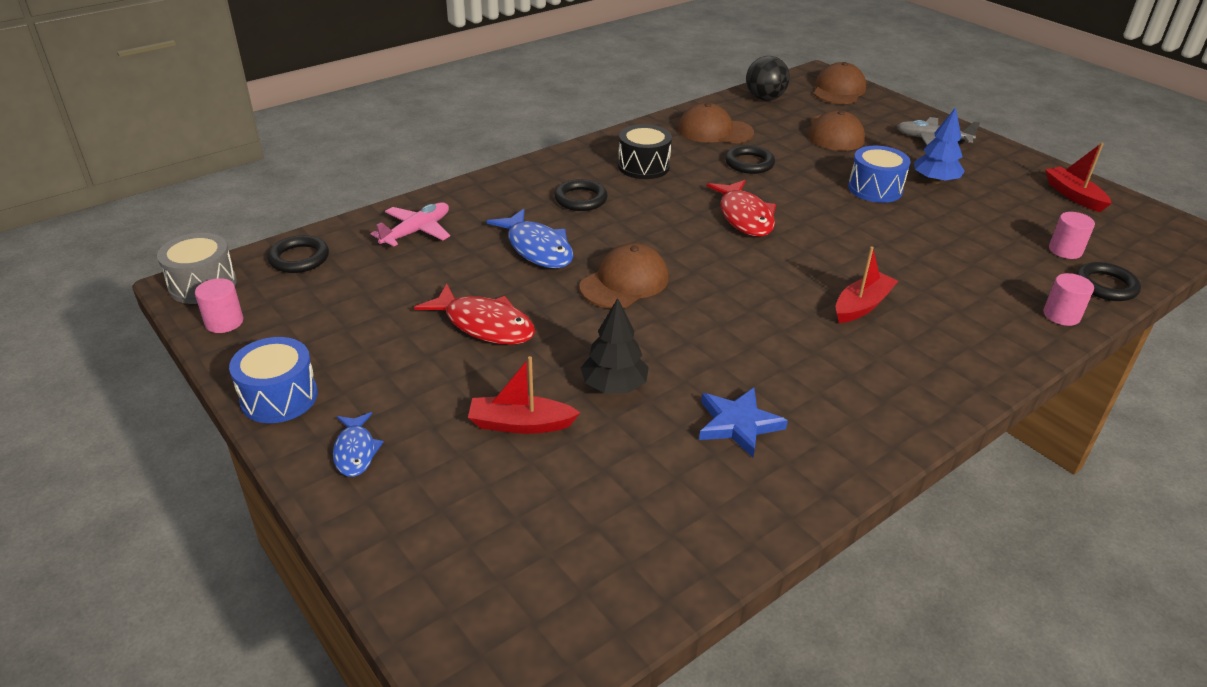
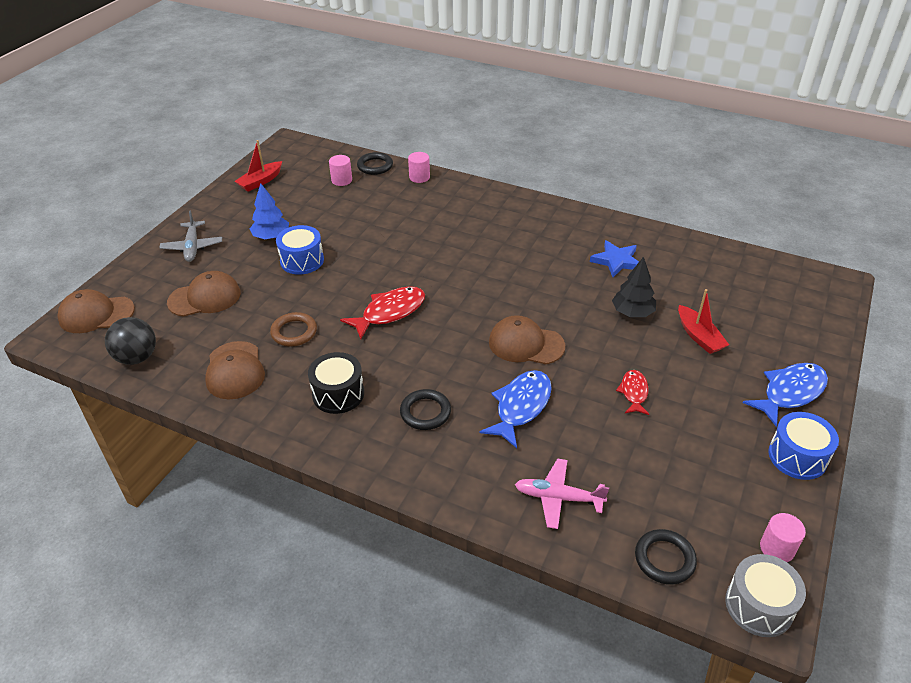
camera: 115 degrees left, 5 degrees up
(355, 451) = (790, 393): blue fish -> blue fish, size x1.69
(485, 325) = (634, 392): red fish -> red fish, size x0.59
(749, 163) = (294, 332): black ring -> brown ring
(862, 305) = (467, 241): red boat -> none

